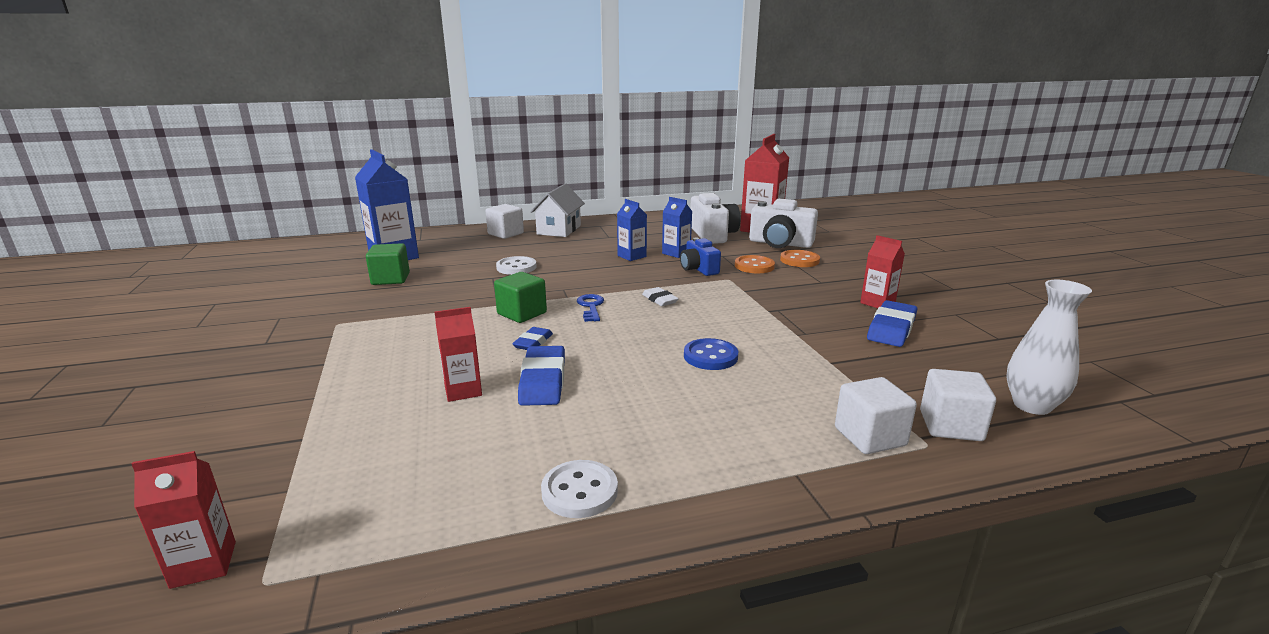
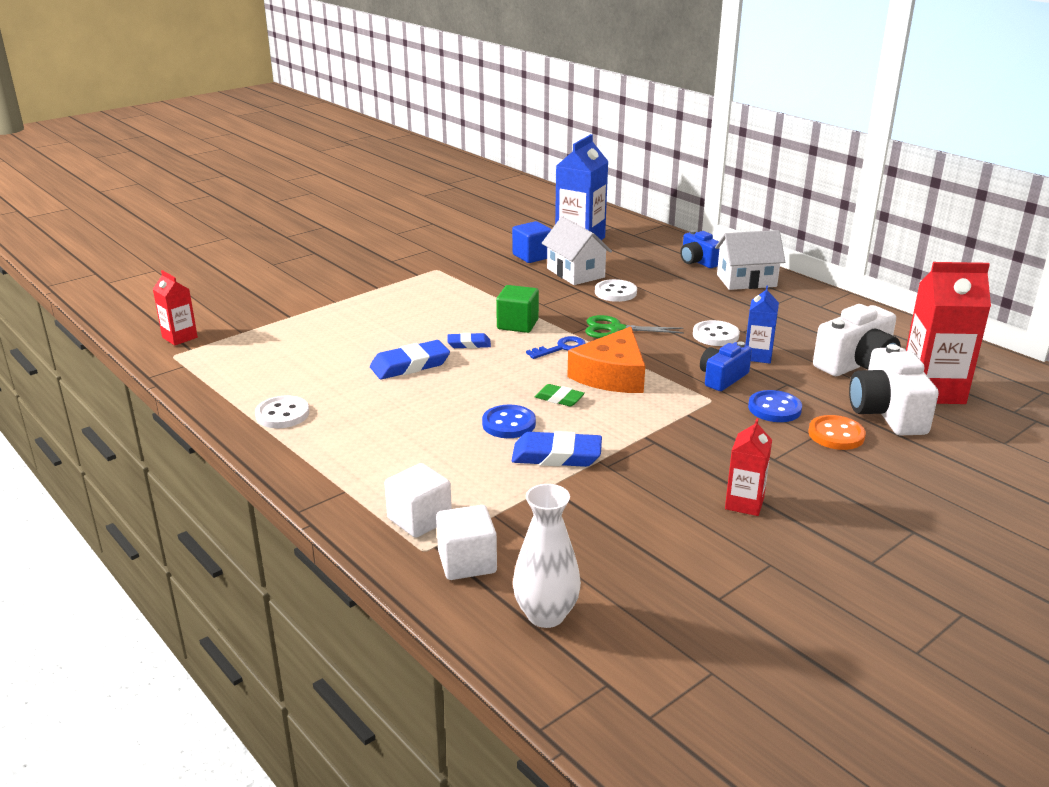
camera: 65 degrees right, 5 degrees up
(390, 279) = (532, 256): green cube -> blue cube
(456, 272) = (575, 273): none -> white house
(463, 390) = (376, 342): red carton -> none
(506, 234) = (698, 261): white cube -> blue camera
(582, 281) = (616, 329): none -> green scissors
(632, 256) = (715, 335): blue carton -> white button
(660, 300) = (612, 375): white eraser -> orange cheese
(681, 326) = (559, 398): none -> green eraser
(754, 266) = (774, 408): orange button -> blue button
(891, 328) = (671, 517): blue eraser -> blue eraser (556, 455)

